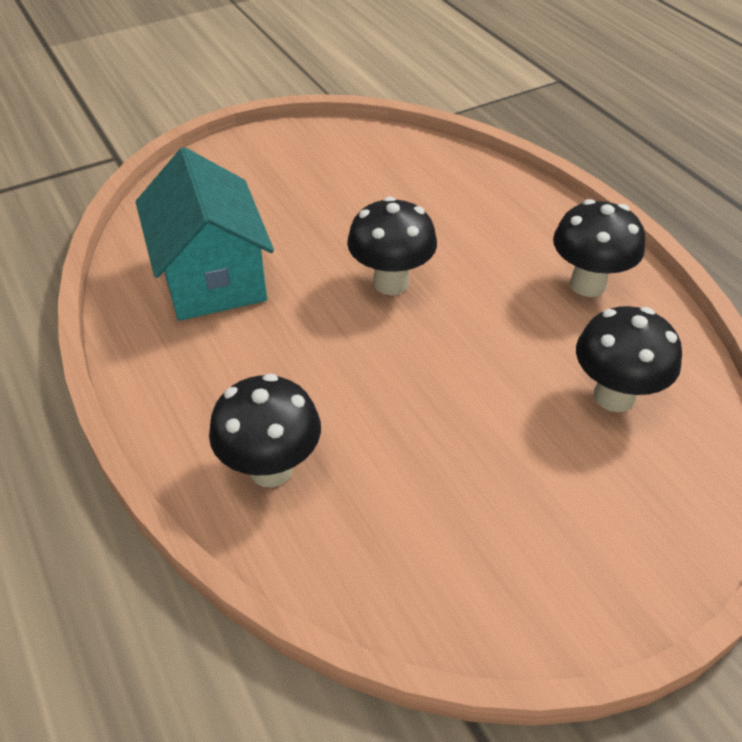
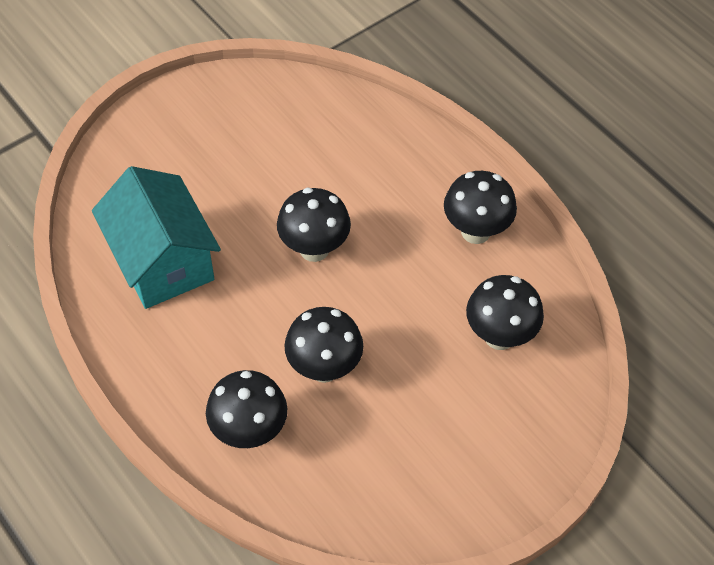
camera: 10 degrees left, 10 degrees up
(382, 407) = (324, 368): none -> black mushroom

